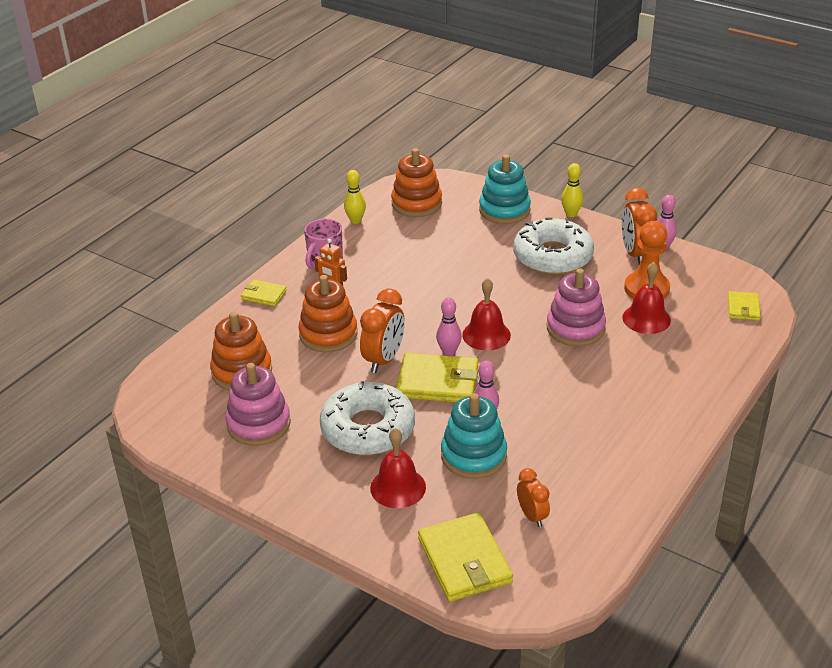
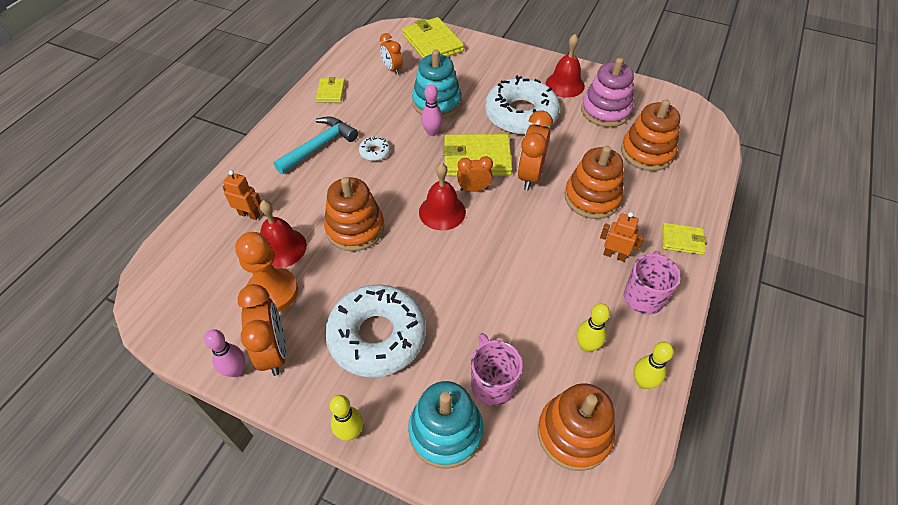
camera: 170 degrees right, 15 degrees up
(387, 240) = (586, 346): none -> yellow bowling pin
(398, 487) = (485, 78): red bell -> red bell (565, 84)
(449, 352) = (474, 189): pink bowling pin -> orange clock
(466, 228) = (492, 383): none -> pink mug
(557, 399) = (375, 152): none -> white donut
(575, 328) = (355, 228): pink stacking toy -> orange stacking toy
(625, 412) = (319, 146): none -> turquoise hammer
(687, 348) = (249, 214): none -> orange robot
(743, 308) = (174, 273): yellow wallet -> yellow wallet (331, 92)

